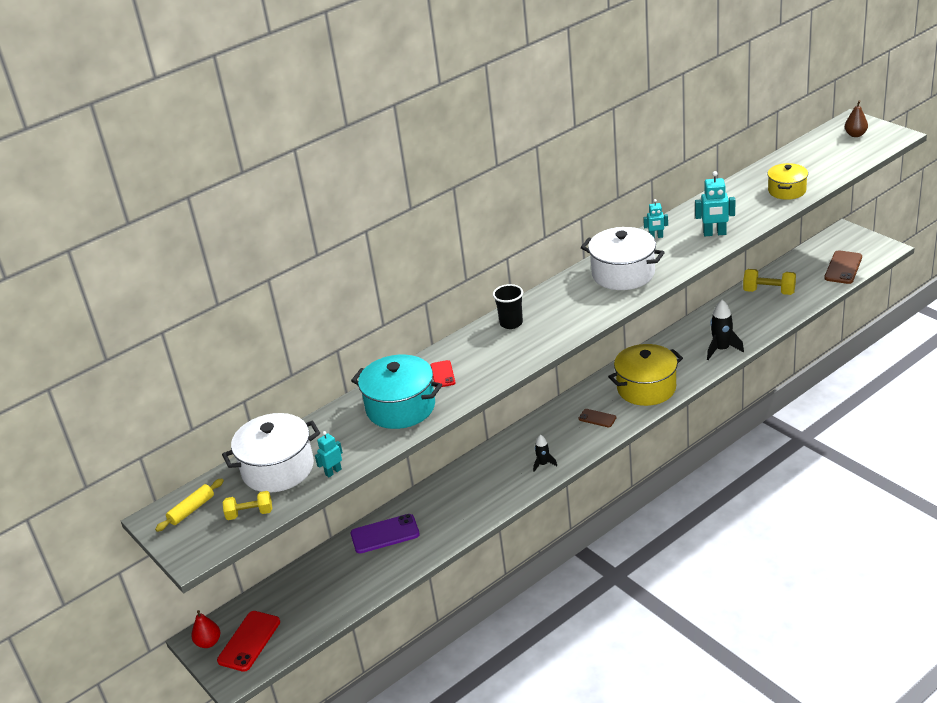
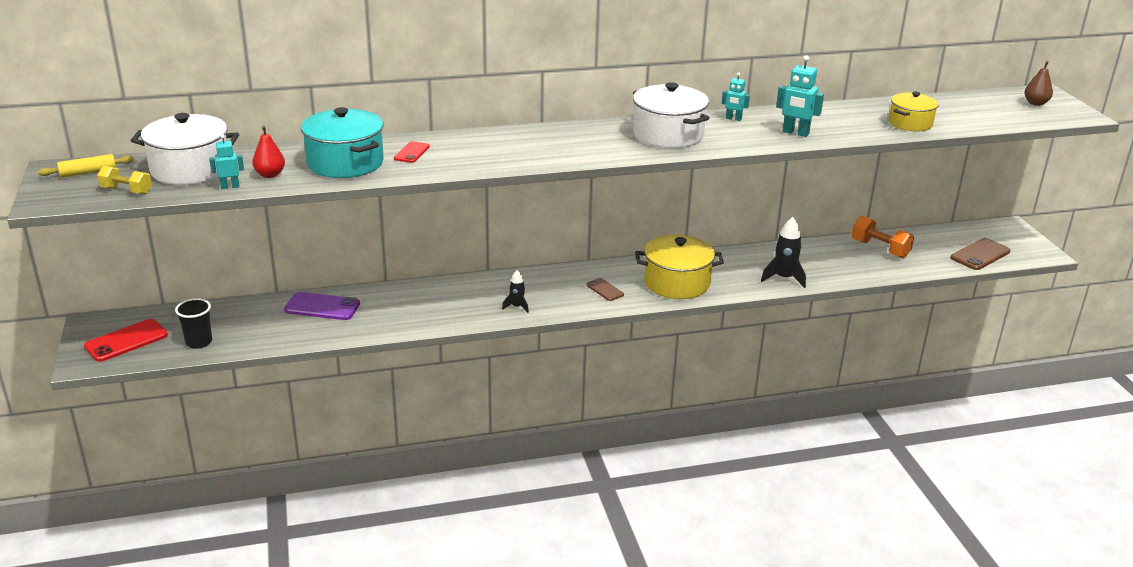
camera: 20 degrees right, 5 degrees down
(208, 642) = (95, 328): red pear -> red pear (270, 175)
(511, 323) = (518, 137): black cup -> black cup (199, 342)
(769, 292) = (880, 249): yellow dumbbell -> orange dumbbell

